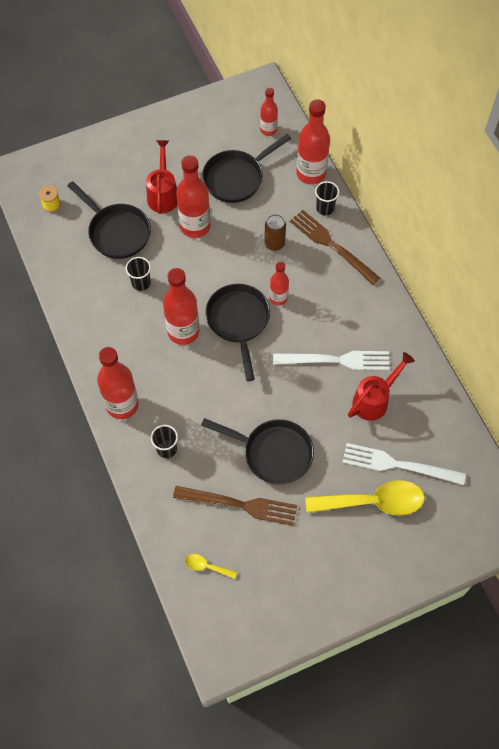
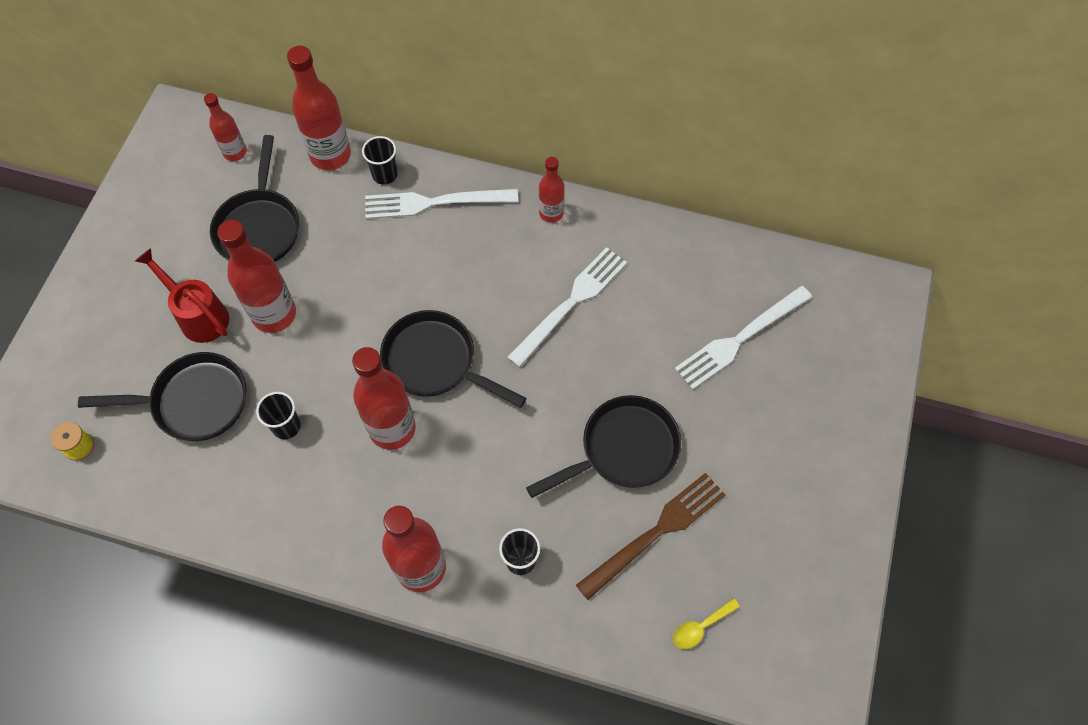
camera: 50 degrees left, 0 degrees up
(274, 244) = (377, 254): brown can -> none
(278, 298) = (445, 300): red bottle -> red bottle (551, 213)
(331, 245) = (434, 203): brown fork -> white fork
(373, 502) = (762, 395): yellow spoon -> none
(374, 400) = (648, 303): red watering can -> none

